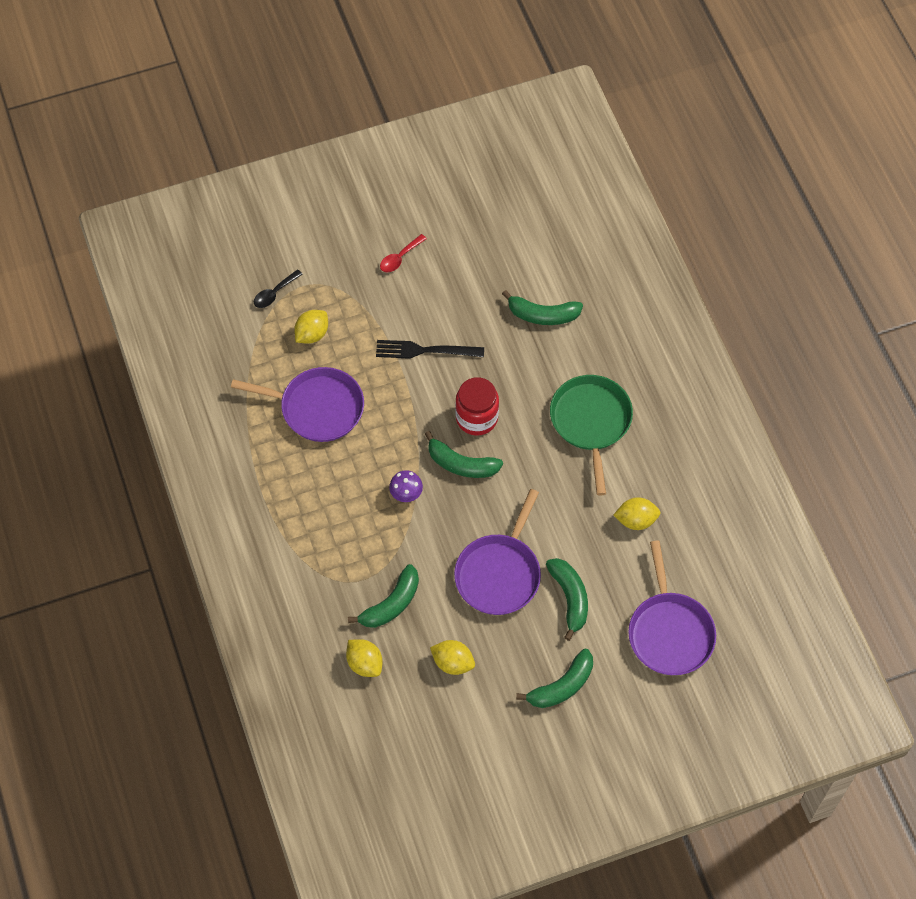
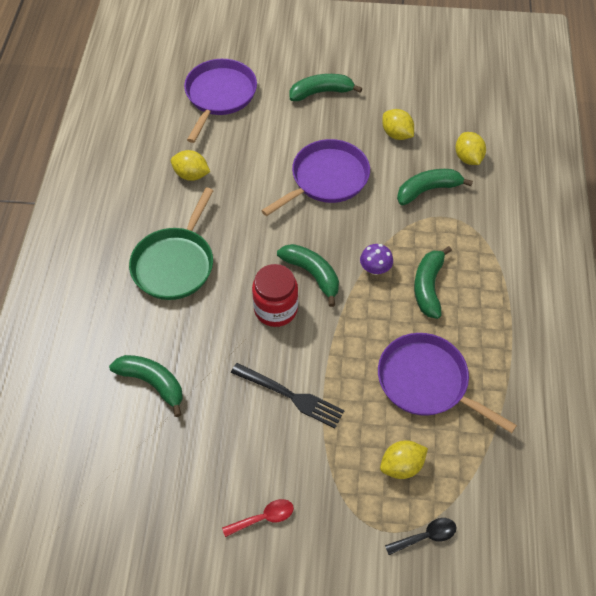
camera: 155 degrees left, 5 degrees down
(570, 598) = (280, 142): green banana -> green banana (428, 287)

